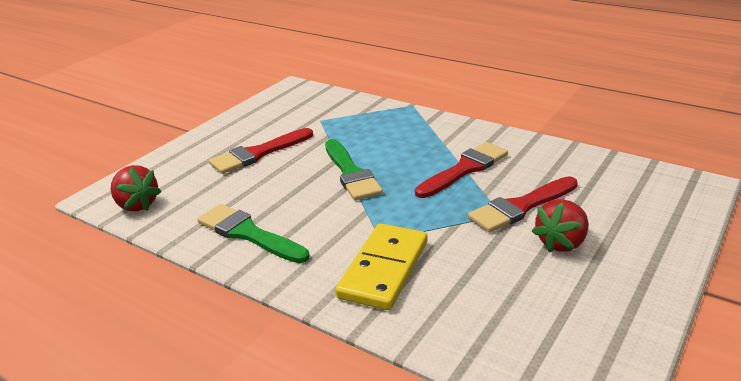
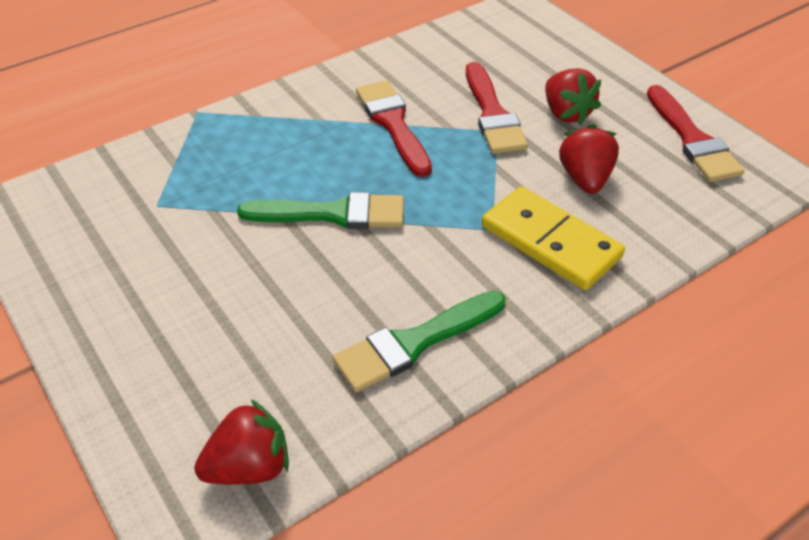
camera: 70 degrees left, 15 degrees up
(258, 153) = (202, 292): red brush -> red brush (692, 139)
(478, 271) = (585, 179): none -> red strawberry

